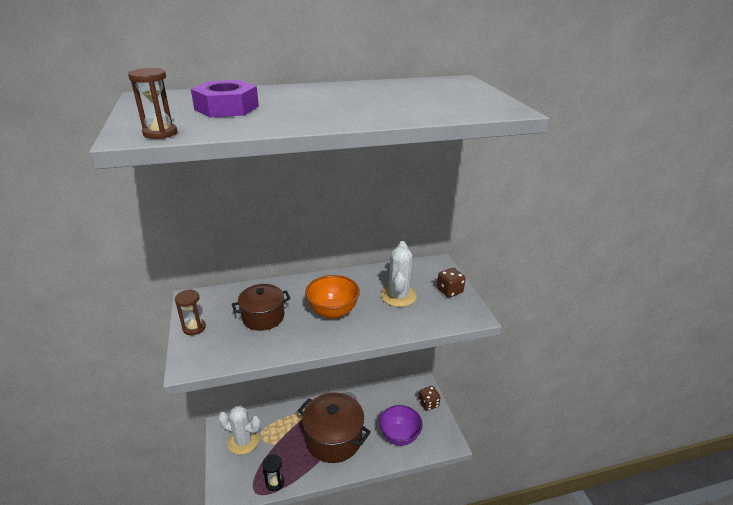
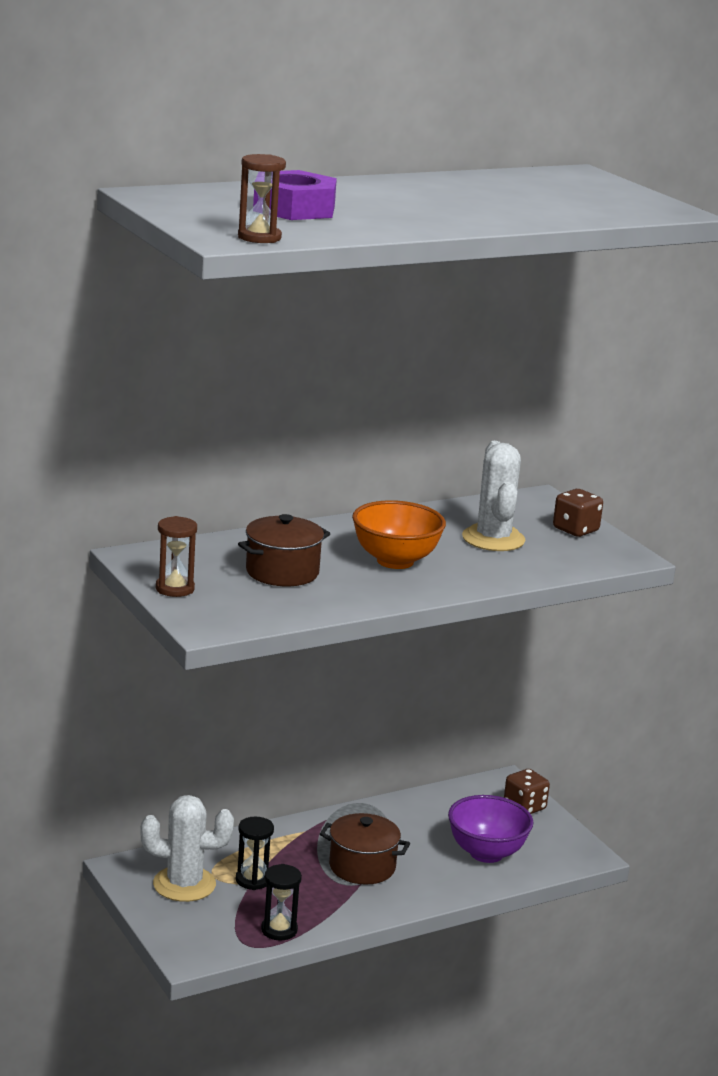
camera: 15 degrees left, 10 degrees down
(277, 442) = (253, 880): none -> black hourglass
(334, 439) = (362, 867): brown pot -> brown pot, size x0.59

